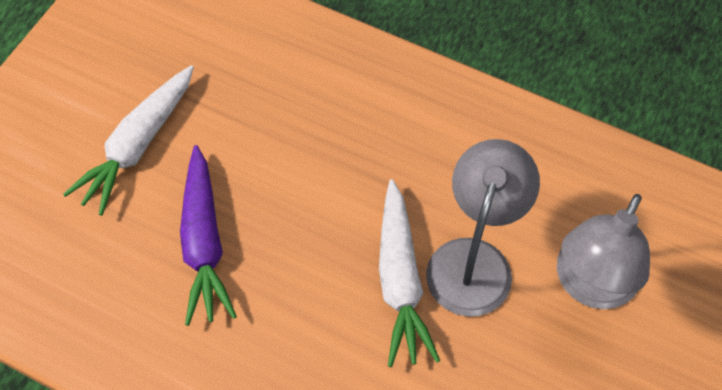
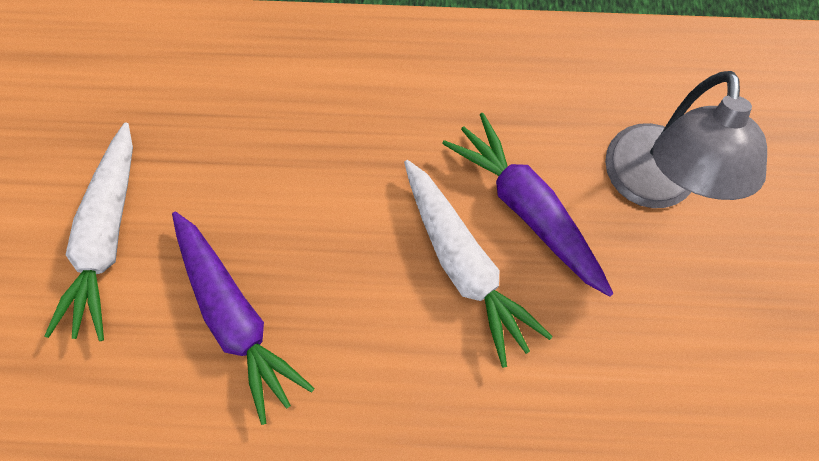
camera: 25 degrees left, 10 degrees up
(474, 260) = (527, 209): grey lamp -> purple carrot

